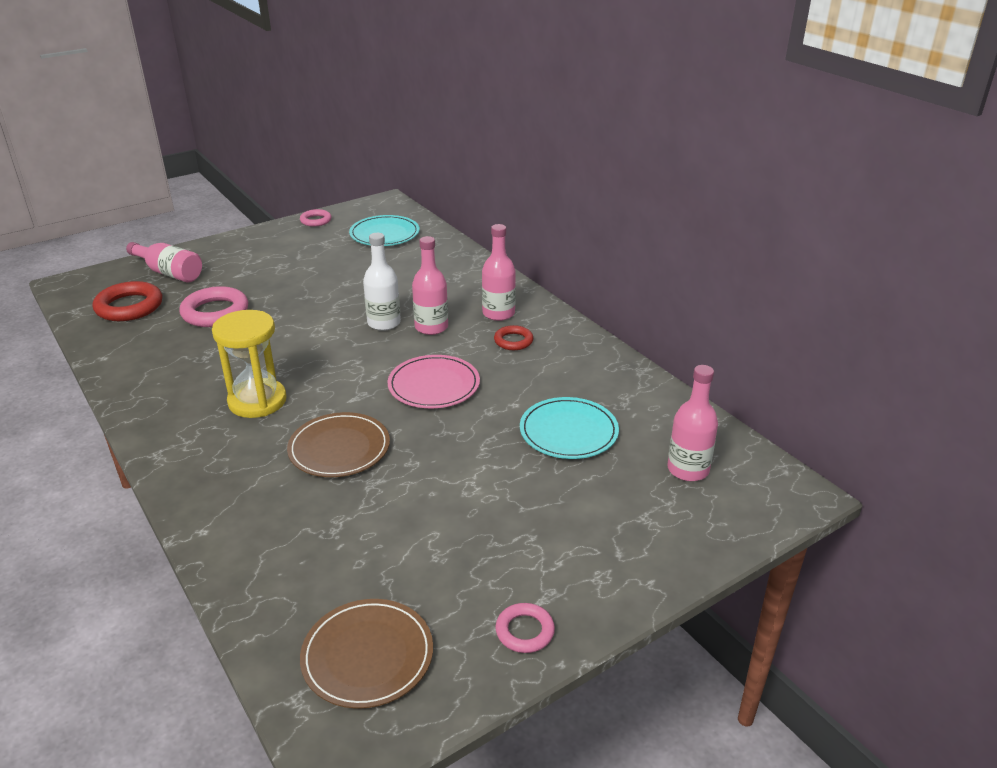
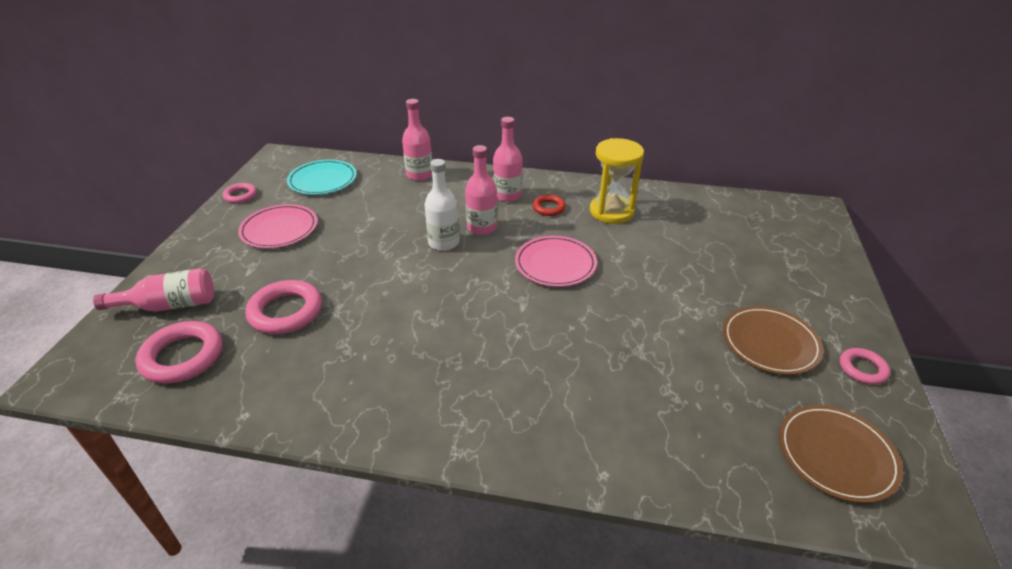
camera: 45 degrees left, 5 degrees up
(129, 307) = (182, 357): red ring -> pink ring
(257, 401) = (458, 354): yellow hourglass -> yellow hourglass (611, 211)
(299, 256) = (279, 229): none -> pink plate
(339, 448) = (578, 345): brown plate -> brown plate (770, 342)
(568, 431) = (676, 243): turquoise plate -> none
(688, 469) = (761, 227): pink bottle -> pink bottle (419, 175)

